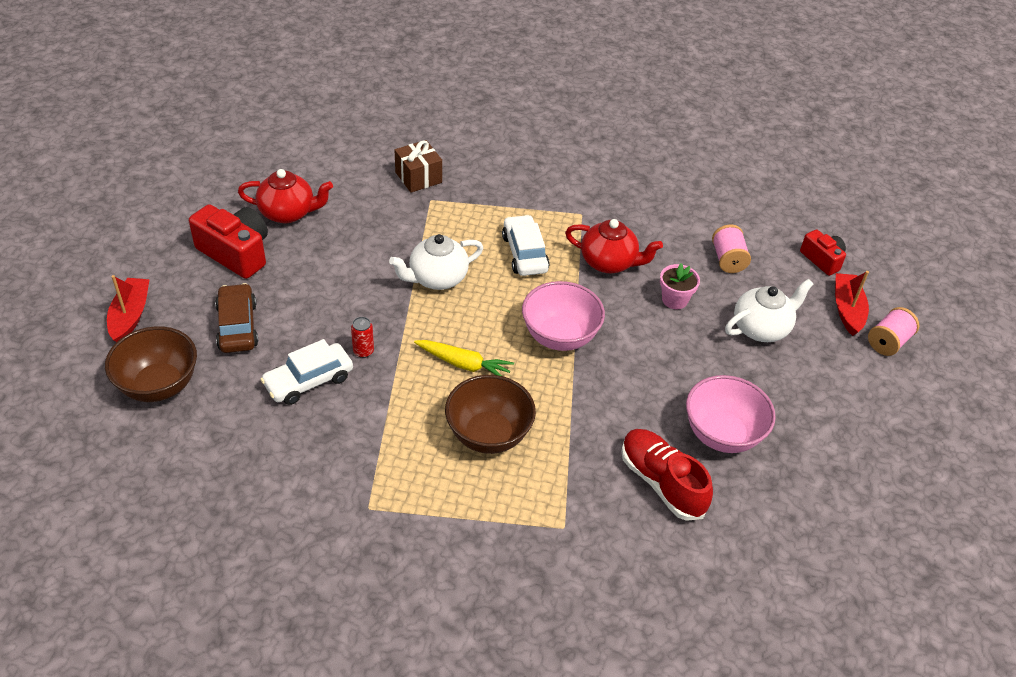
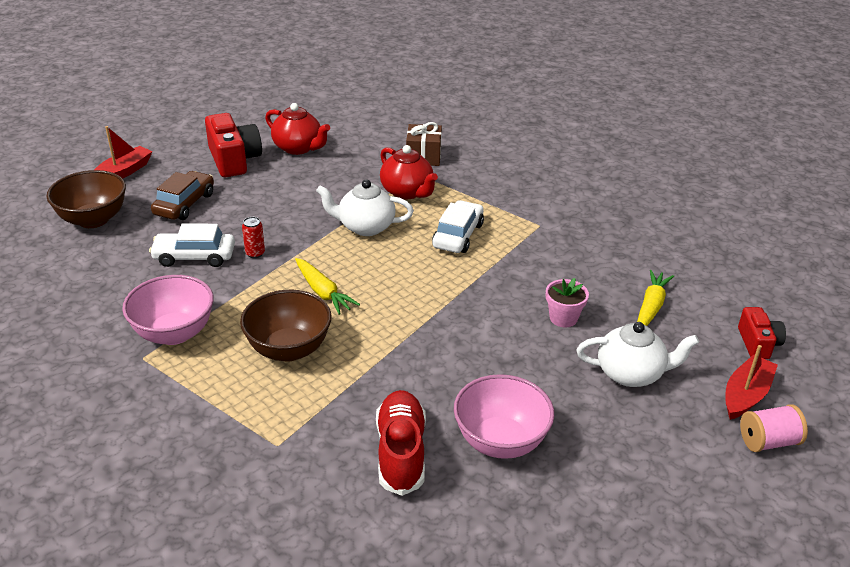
camera: 35 degrees right, 10 degrees down
(560, 336) = (425, 305): pink bowl -> pink bowl (174, 333)
(609, 262) = (528, 268): red teapot -> red teapot (407, 192)
(728, 260) = (651, 307): pink spool -> yellow carrot

